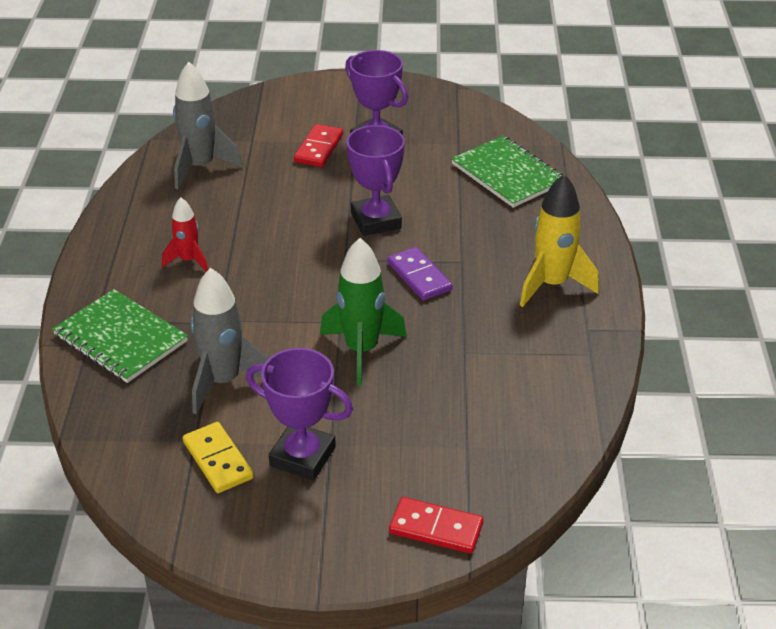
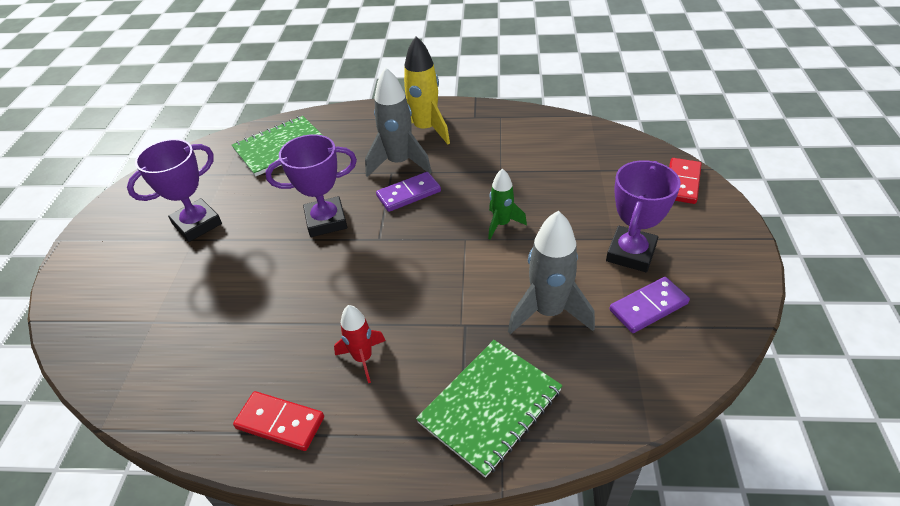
camera: 85 degrees left, 5 degrees up
(200, 167) = (188, 365): grey rocket -> grey rocket (399, 163)
(217, 460) = (648, 307): yellow domino -> purple domino
(318, 148) = (193, 265): red domino -> red domino (280, 423)
(362, 350) = (502, 224): green rocket -> green rocket, size x0.60

